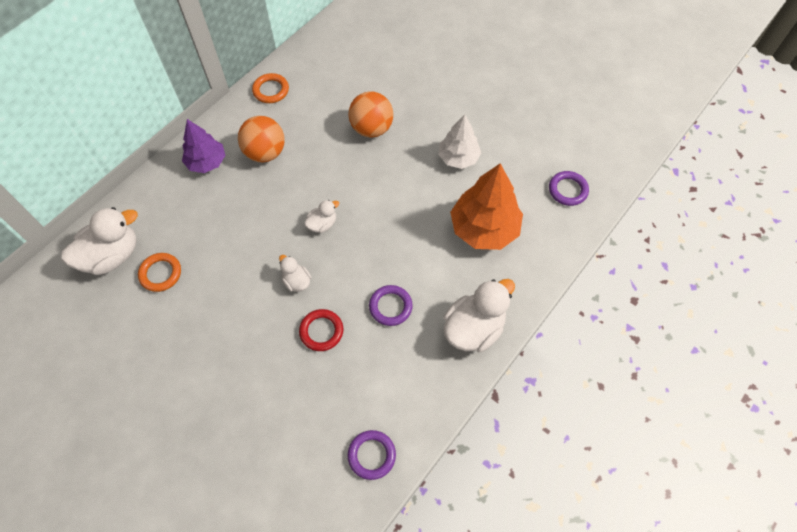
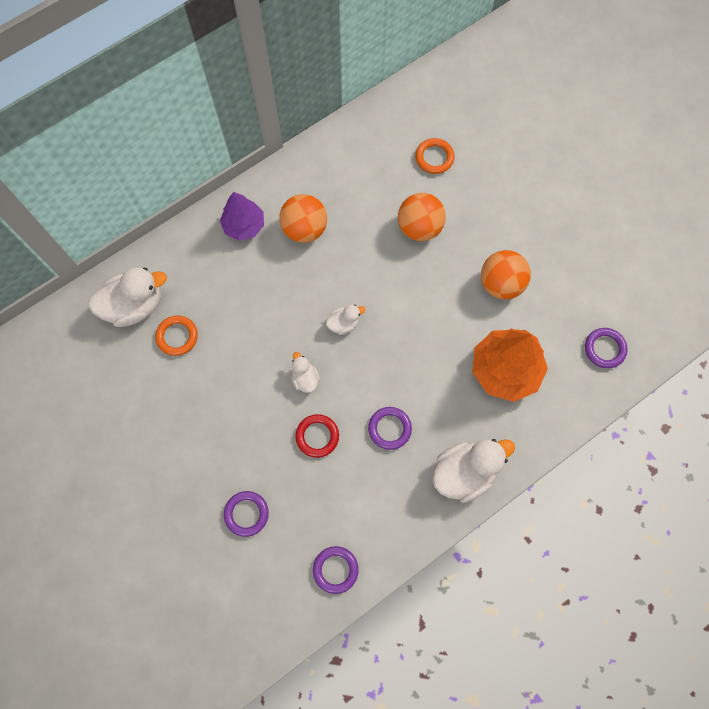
camera: 15 degrees right, 10 degrees up
(267, 424) = (246, 514): none -> purple ring
(271, 90) = (325, 156): orange ring -> orange ring (434, 158)
(458, 158) = (501, 283): white tree -> orange ball

